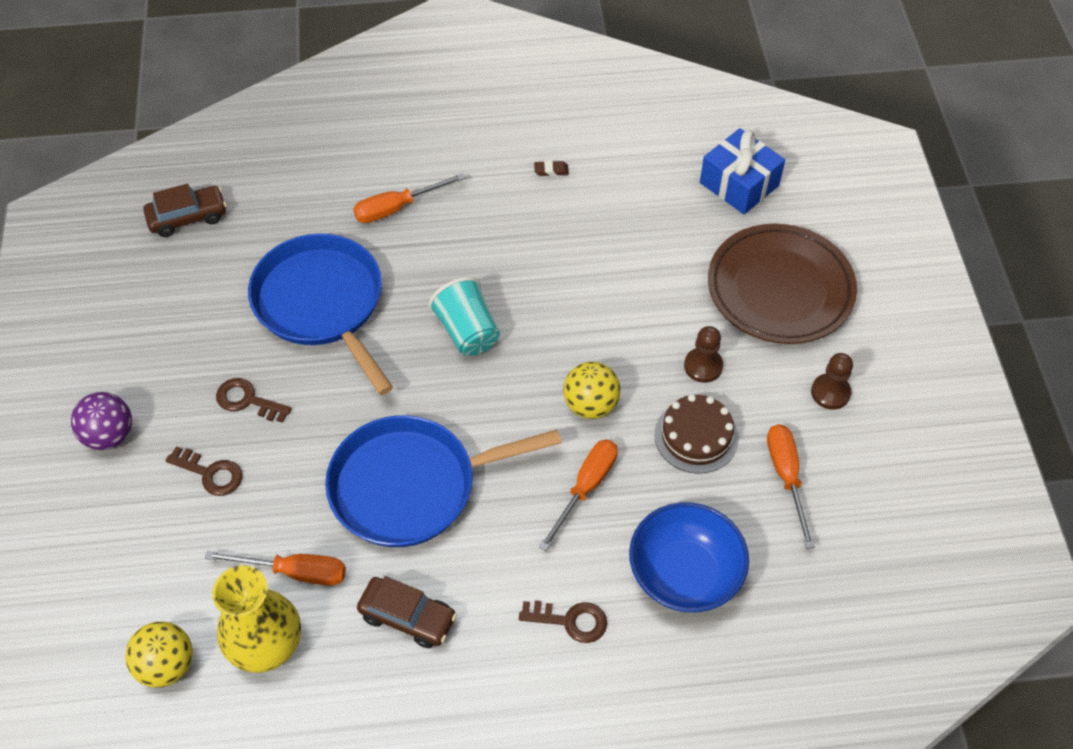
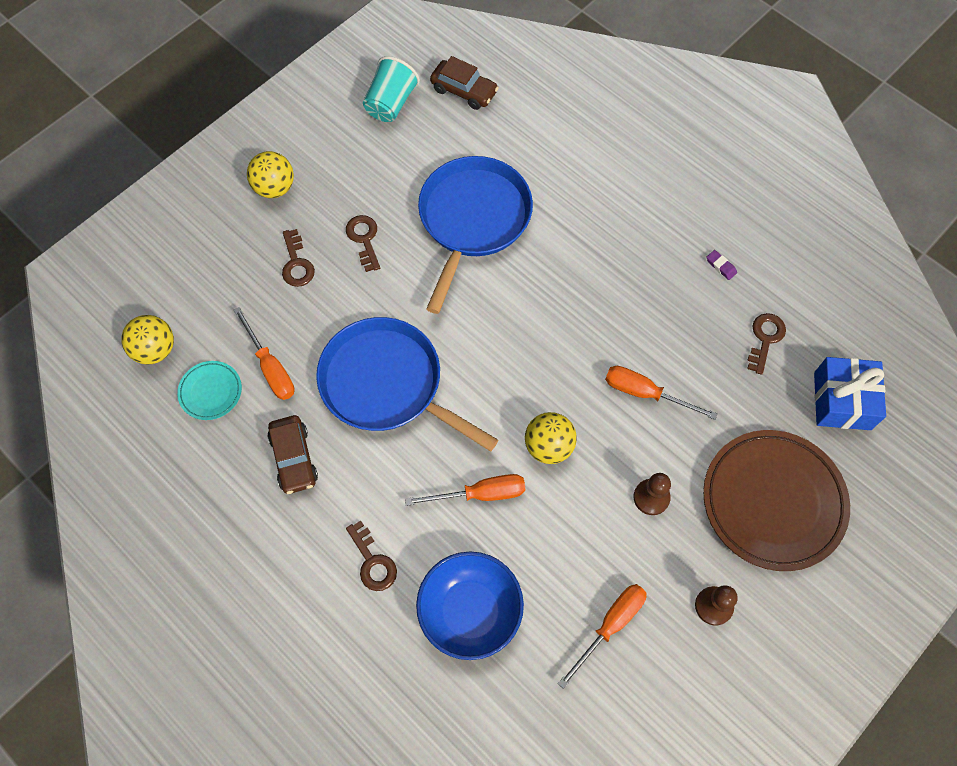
camera: 50 degrees right, 10 degrees up
(109, 435) = (274, 188): purple ball -> yellow ball
(266, 644) = (210, 392): yellow vase -> turquoise plate
(397, 208) = (590, 199): orange screwdriver -> orange screwdriver (645, 393)
(467, 332) = (534, 322): turquoise cup -> turquoise cup (391, 103)
(551, 170) = (721, 266): brown eraser -> purple eraser
(642, 191) = (765, 339): none -> brown key
(696, 436) = (587, 536): brown cake -> none

